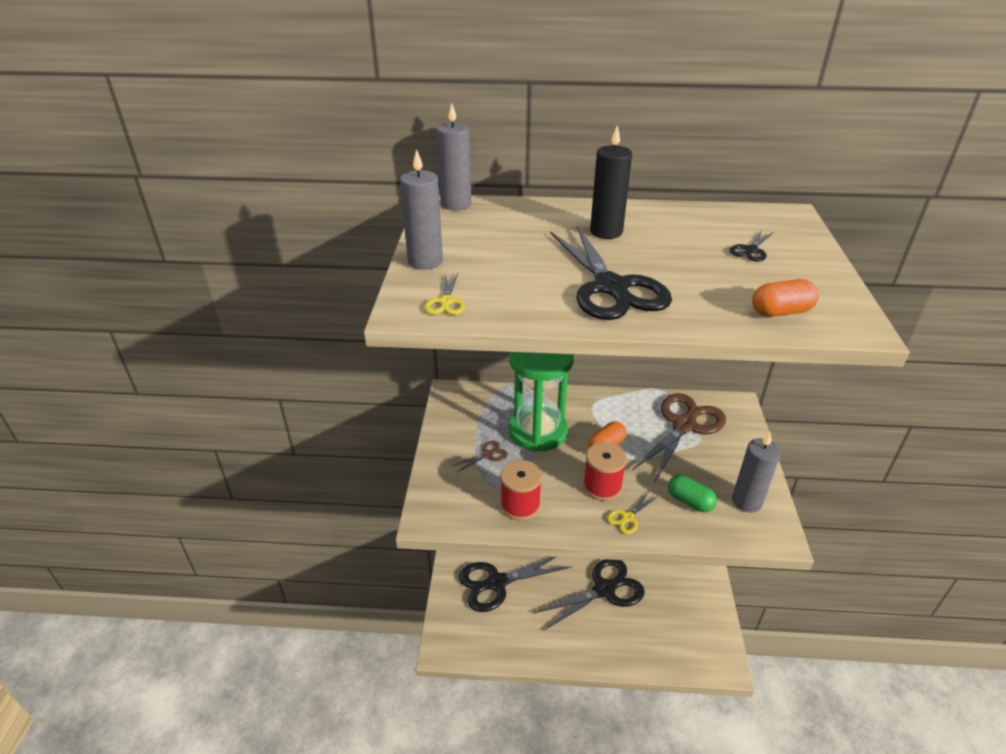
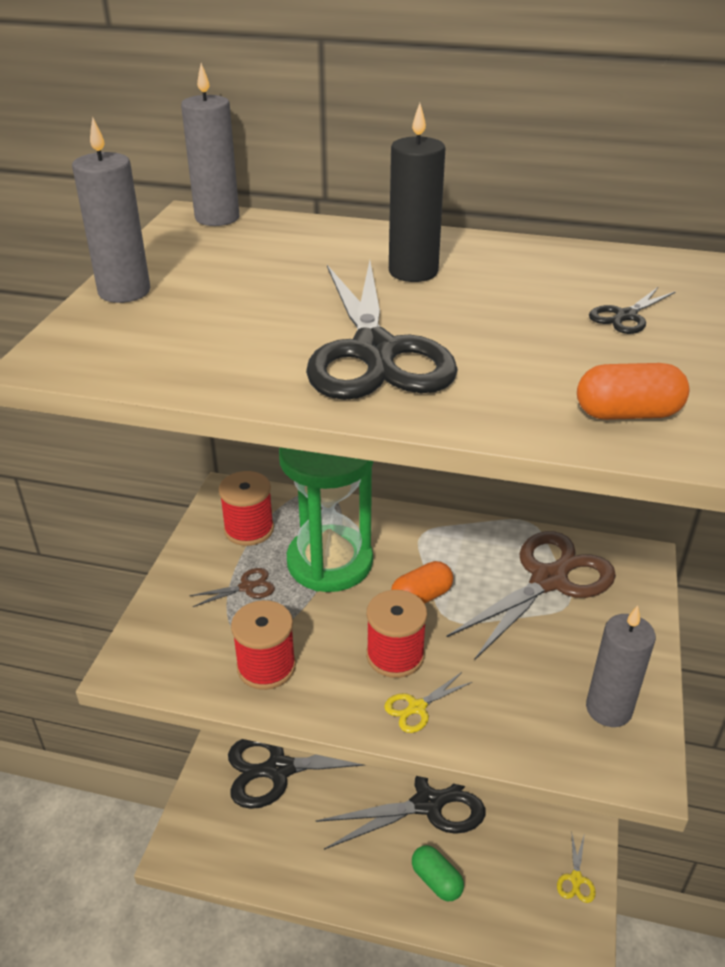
camera: 10 degrees right, 0 degrees up
(446, 302) = (117, 350): yellow scissors -> yellow scissors (576, 879)
(474, 415) = (249, 529): none -> red spool
(689, 501) = (519, 696): green capsule -> green capsule (436, 880)

